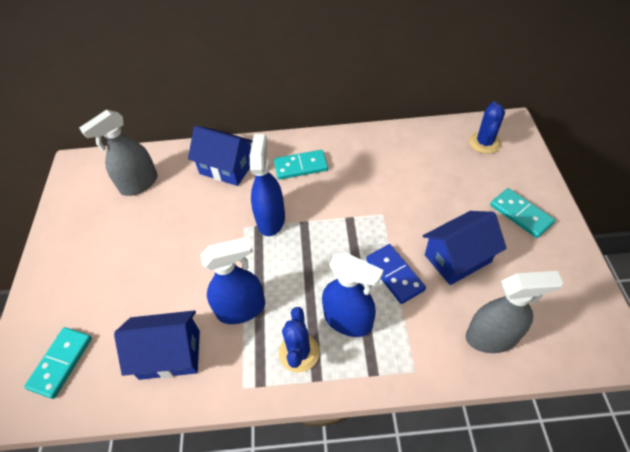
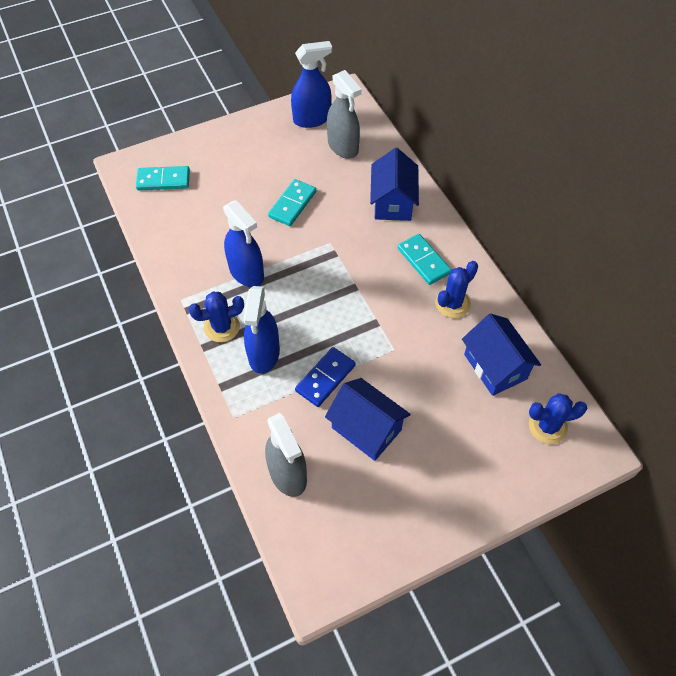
camera: 65 degrees right, 5 degrees up
(139, 184) = (343, 147): grey spray bottle -> grey spray bottle turned 150 degrees counterclockwise
(170, 354) = (191, 242): blue house -> blue house (495, 366)
(271, 219) = (347, 260): blue spray bottle -> blue spray bottle (312, 119)
(352, 161) = (452, 303): none -> blue cactus
(520, 214) = (451, 480): turquoise domino -> turquoise domino (292, 204)

